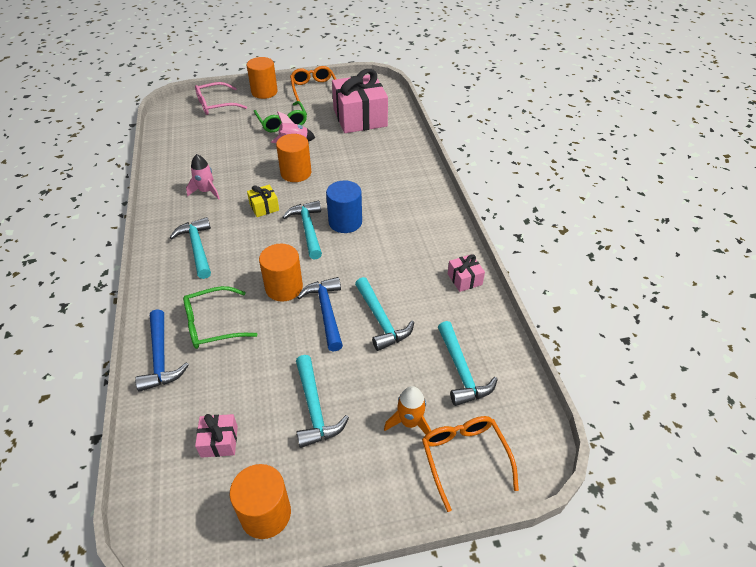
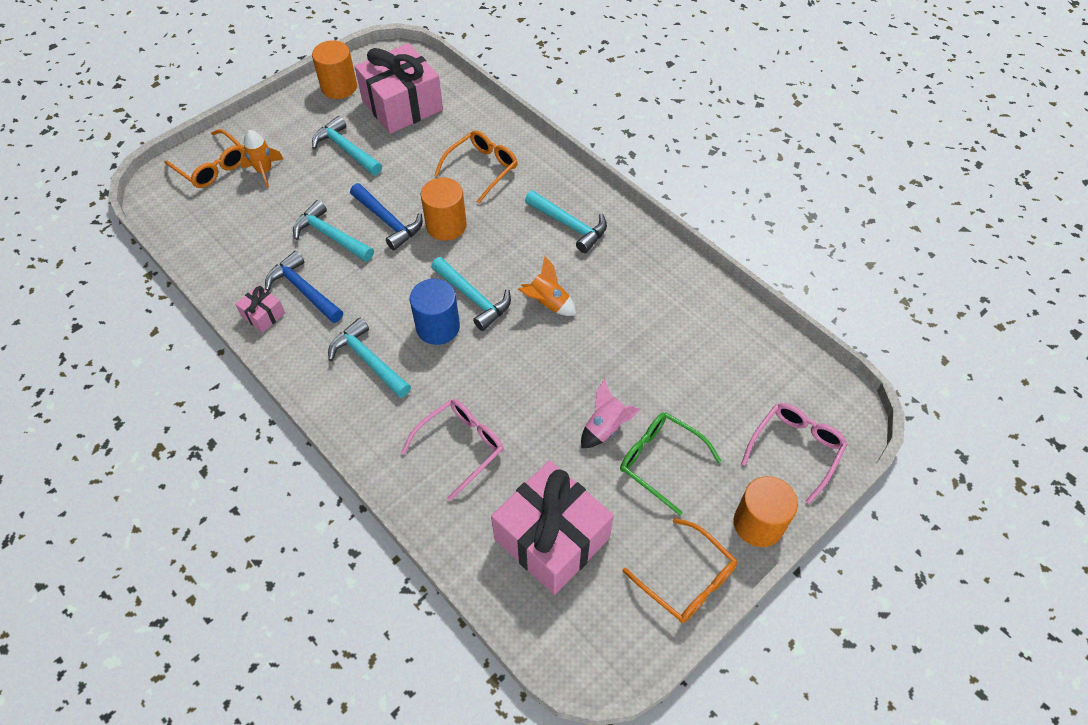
camera: 150 degrees right, 10 degrees up
(160, 358) = (499, 130): blue hammer -> blue hammer (304, 290)
(206, 191) = (634, 292): pink rocket -> none
(213, 324) = (481, 169): green glasses -> orange glasses
(219, 441) = (402, 105): pink gift -> pink gift, size x2.29
(264, 207) = (547, 303): yellow gift -> orange rocket
(296, 173) = (555, 372): orange cylinder -> none
(377, 162) = (460, 447): none -> pink glasses
(461, 371) = (235, 224): turquoise hammer -> turquoise hammer (368, 360)

